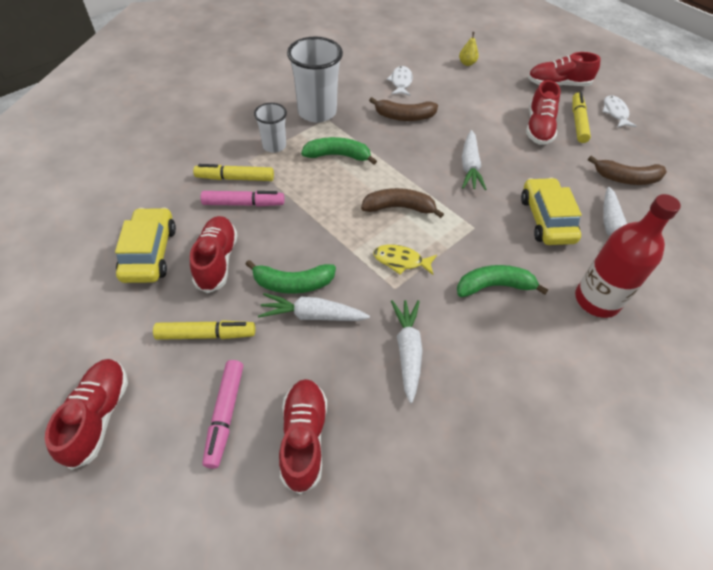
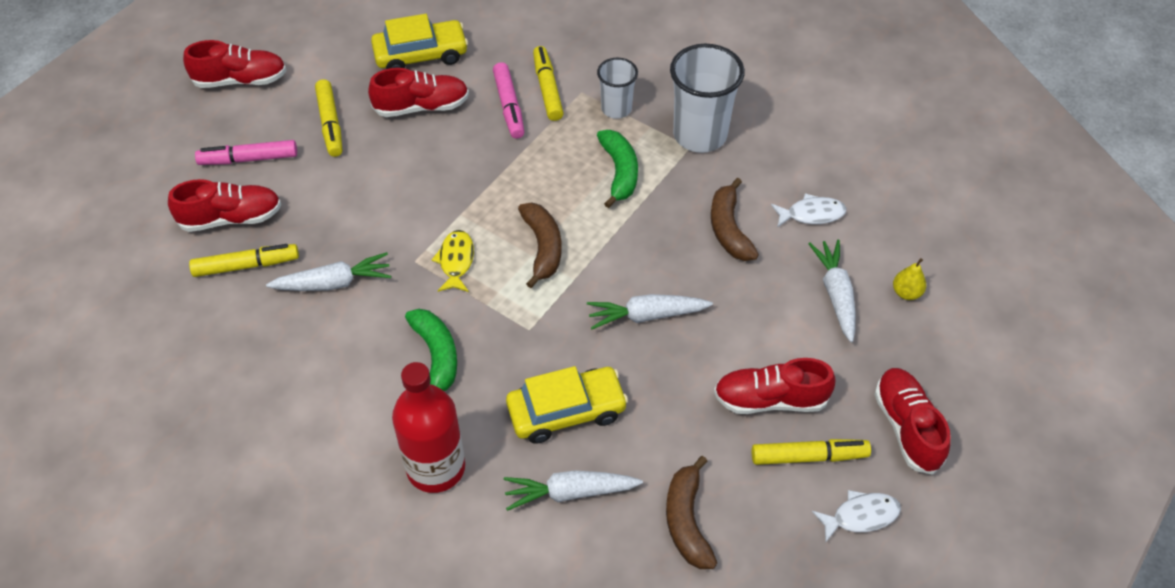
camera: 80 degrees right, 0 degrees up
(293, 283) = (404, 173): green banana -> none
(312, 315) = (366, 197): white carrot -> white carrot (836, 294)
(371, 426) = (246, 266): none -> yellow marker

